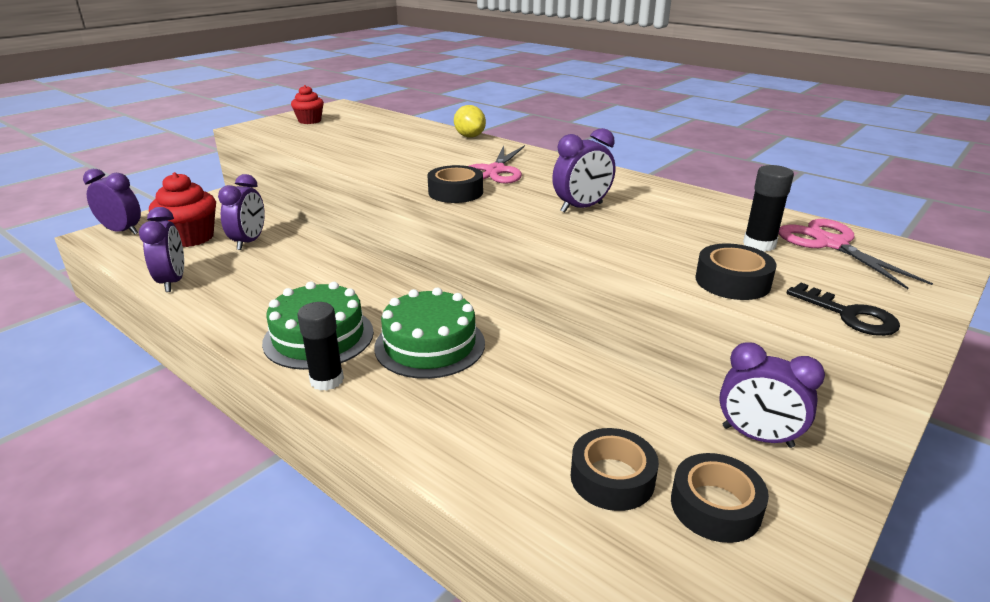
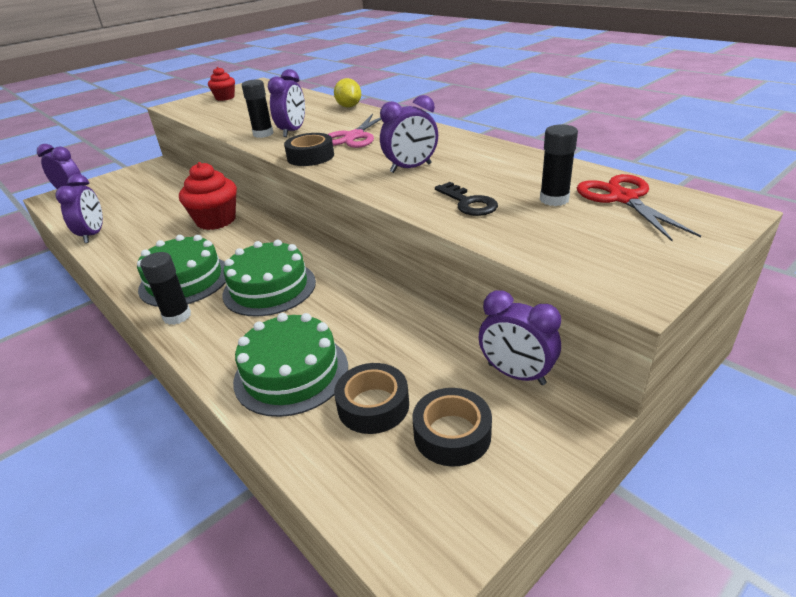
camera: 10 degrees right, 5 degrees up
(191, 238) = (120, 198): red cupcake -> red cupcake (216, 220)
(249, 242) = (162, 201): purple clock -> purple clock (293, 131)
(382, 165) = (263, 134): none -> black glue stick
(499, 444) = (291, 373): none -> green cake
(732, 281) = (509, 234): black tape -> none
(830, 244) = (623, 198): pink scissors -> red scissors
(849, 315) = (602, 266): black key -> black key (468, 203)

